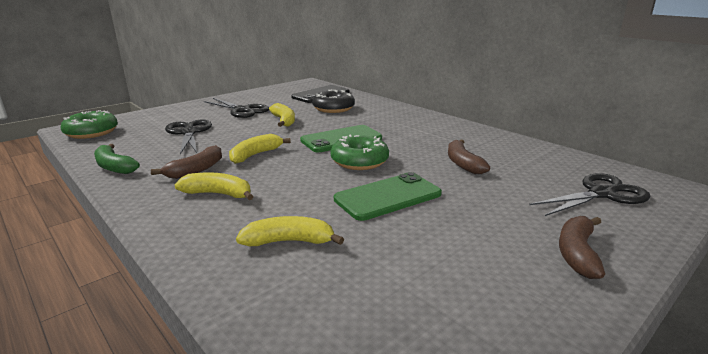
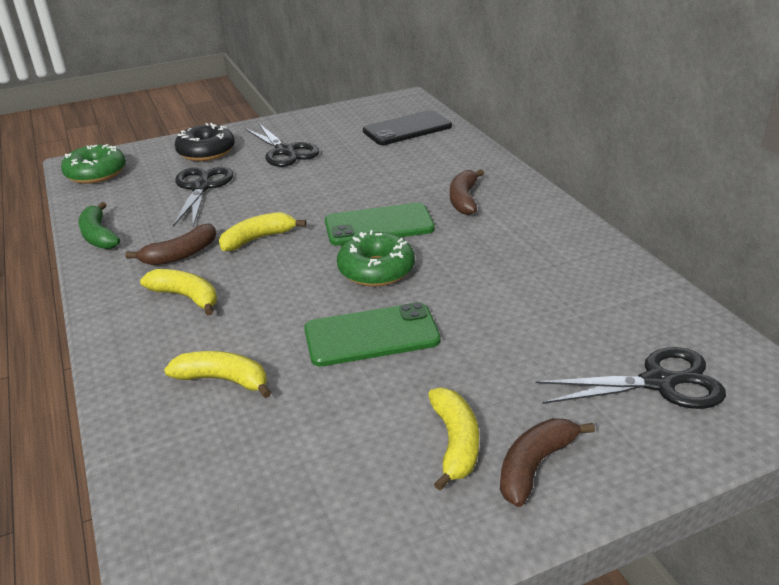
camera: 20 degrees right, 10 degrees up
(284, 121) = (326, 179): yellow banana -> yellow banana (455, 443)
(333, 108) = (406, 161): black donut -> black donut (206, 152)
(462, 163) = (509, 295): brown banana -> brown banana (464, 199)

